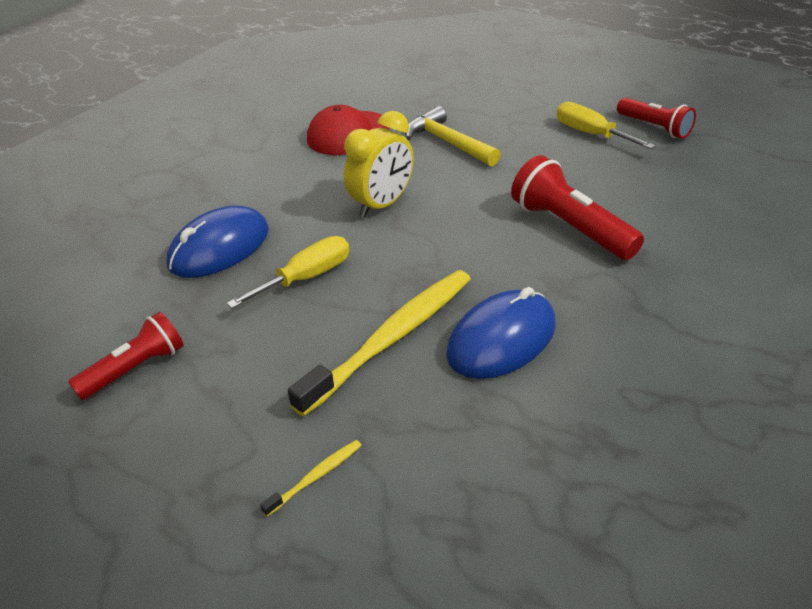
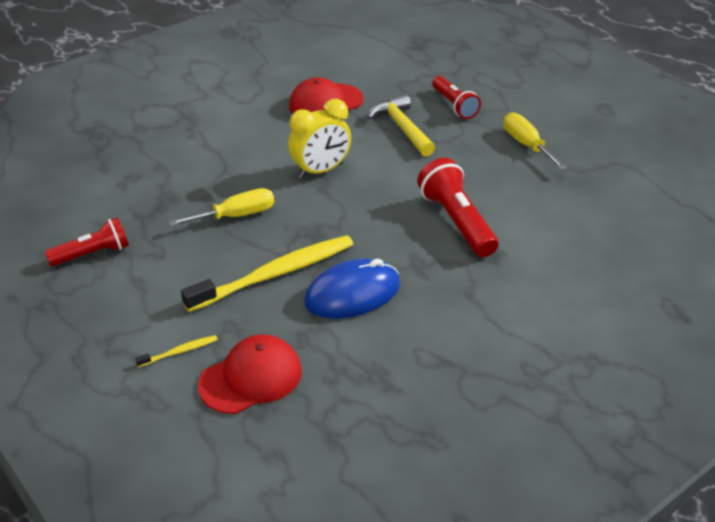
camera: 15 degrees right, 0 degrees up
(219, 248) = (184, 178): blue mouse -> none
(433, 488) = (251, 378): none -> red cap
(655, 127) = (586, 150): red flashlight -> red flashlight (454, 105)

